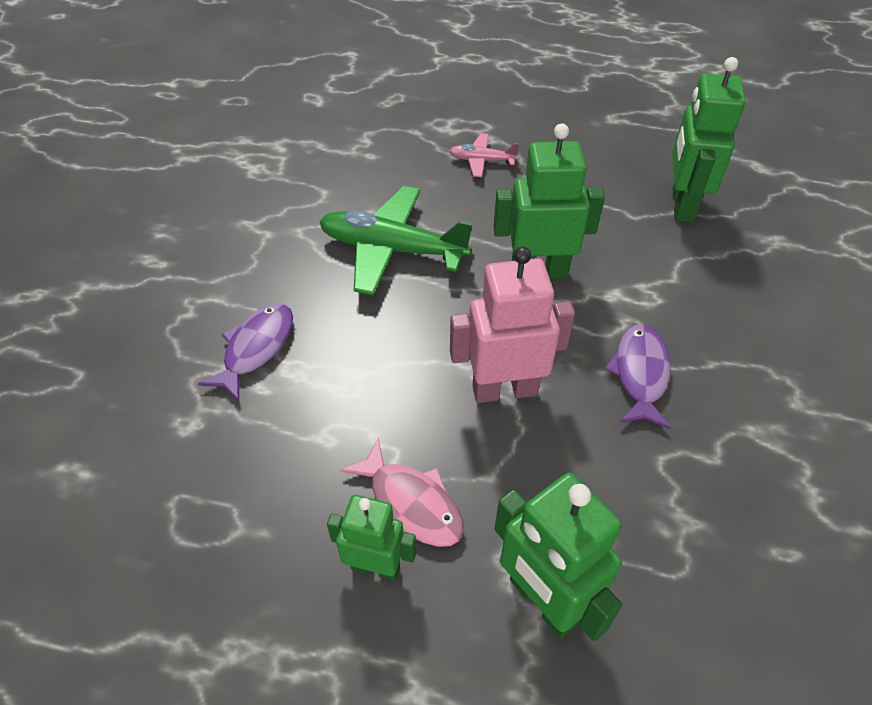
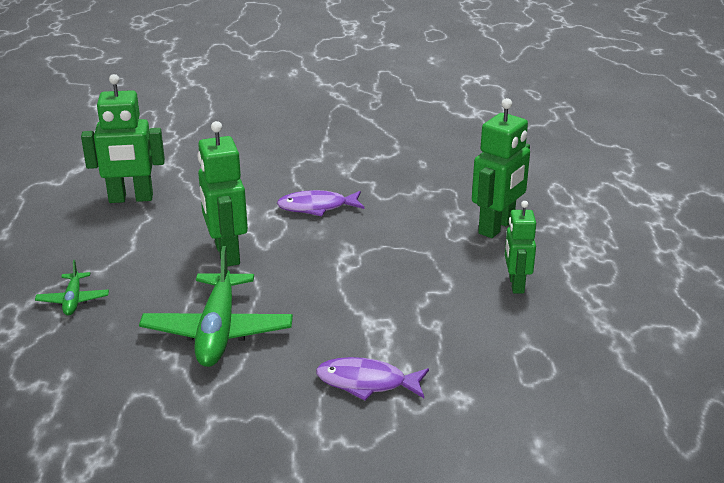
camera: 105 degrees left, 20 degrees down
(411, 503) = (464, 279): pink fish -> none
(482, 161) = (73, 300): pink plane -> green plane
(504, 389) = (354, 256): pink robot -> none

